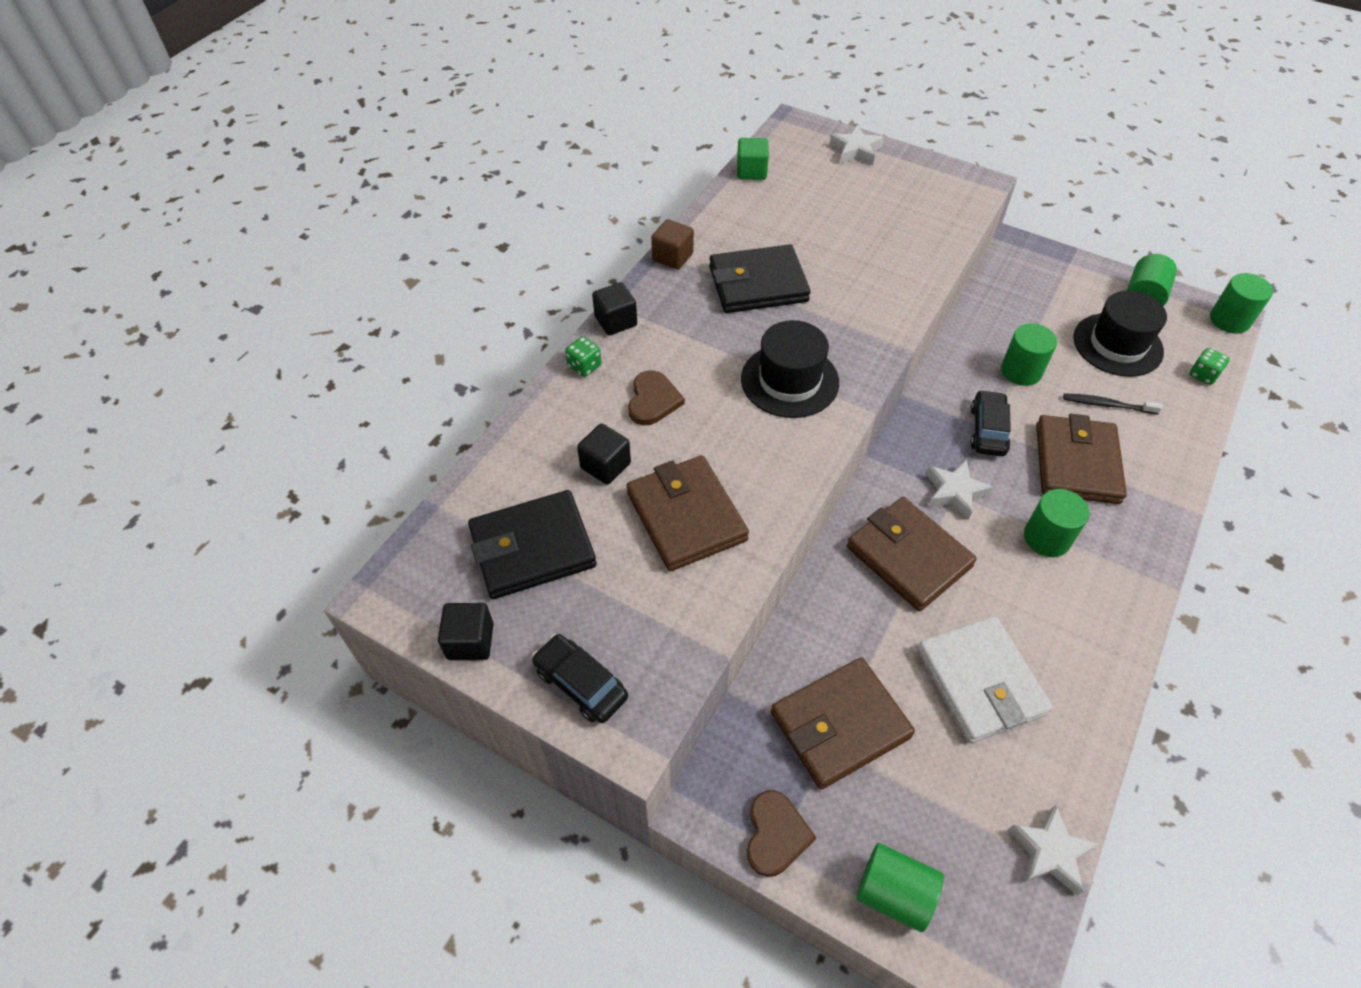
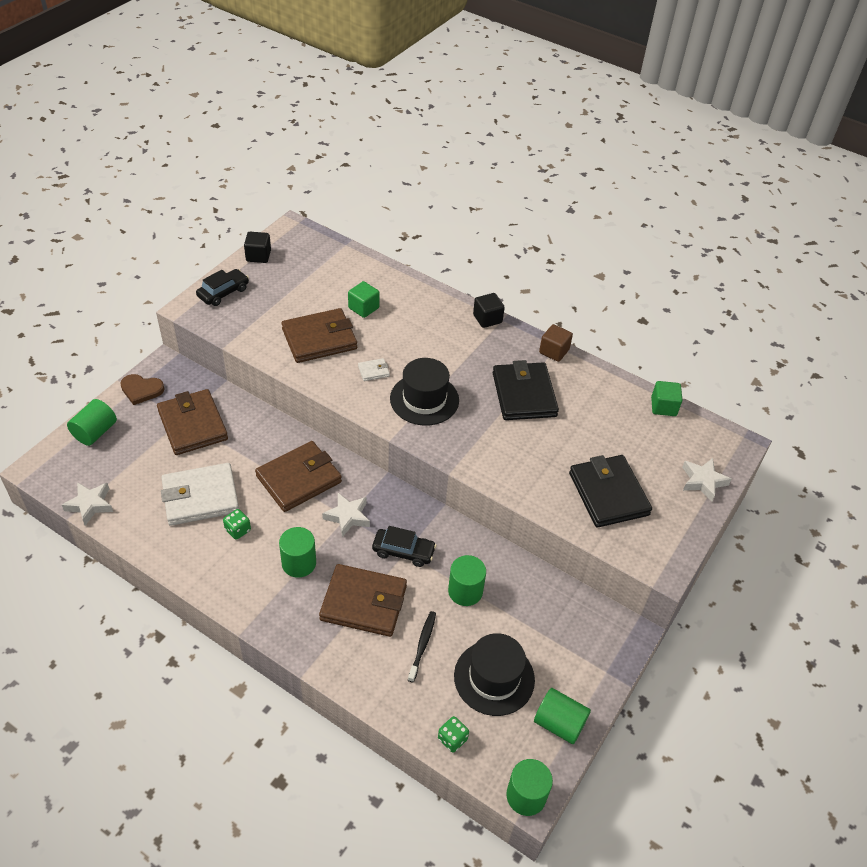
camera: 90 degrees right, 5 degrees down
(532, 548) = (310, 278): black wallet -> black wallet (608, 494)
(584, 366) = (446, 302): green dice -> green dice (238, 530)
(605, 465) = (363, 308): black cube -> green cube
(653, 400) = (413, 331): brown heart -> none
(745, 441) = (373, 371): none -> white wallet

